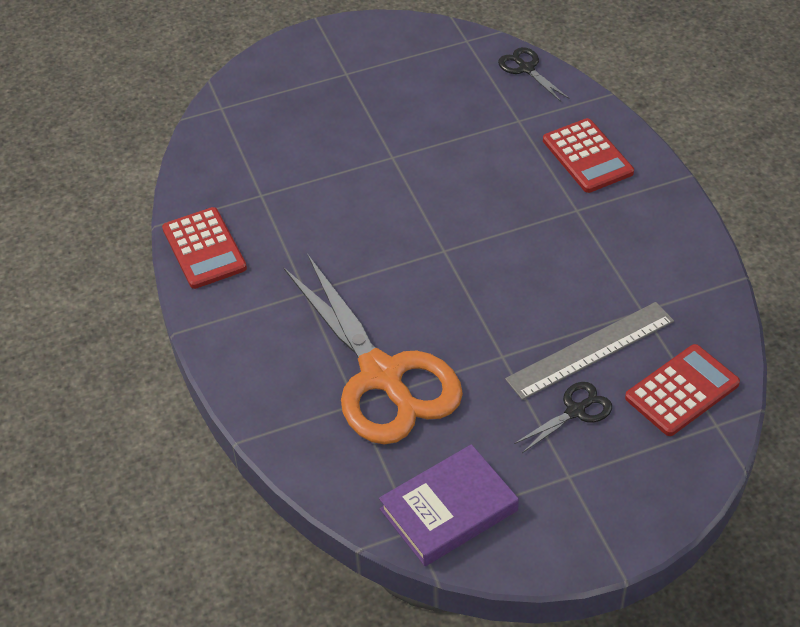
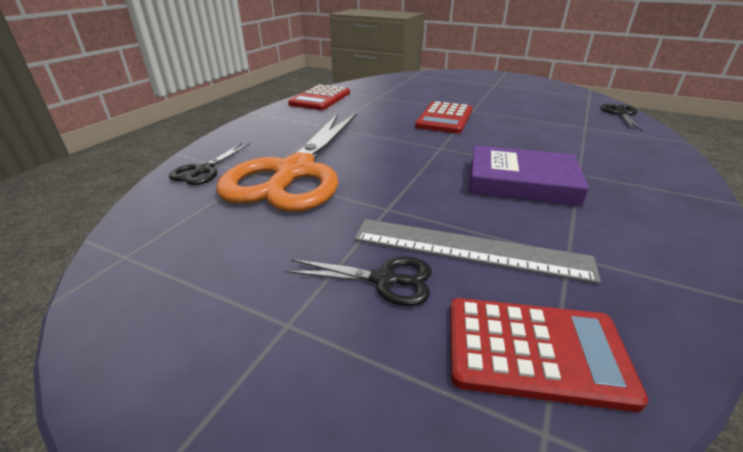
camera: 45 degrees right, 15 degrees down
(307, 435) = (204, 170): none -> black scissors
(449, 510) = (166, 264): purple book -> purple book (521, 181)
(587, 156) = (626, 156): red calculator -> red calculator (444, 118)

